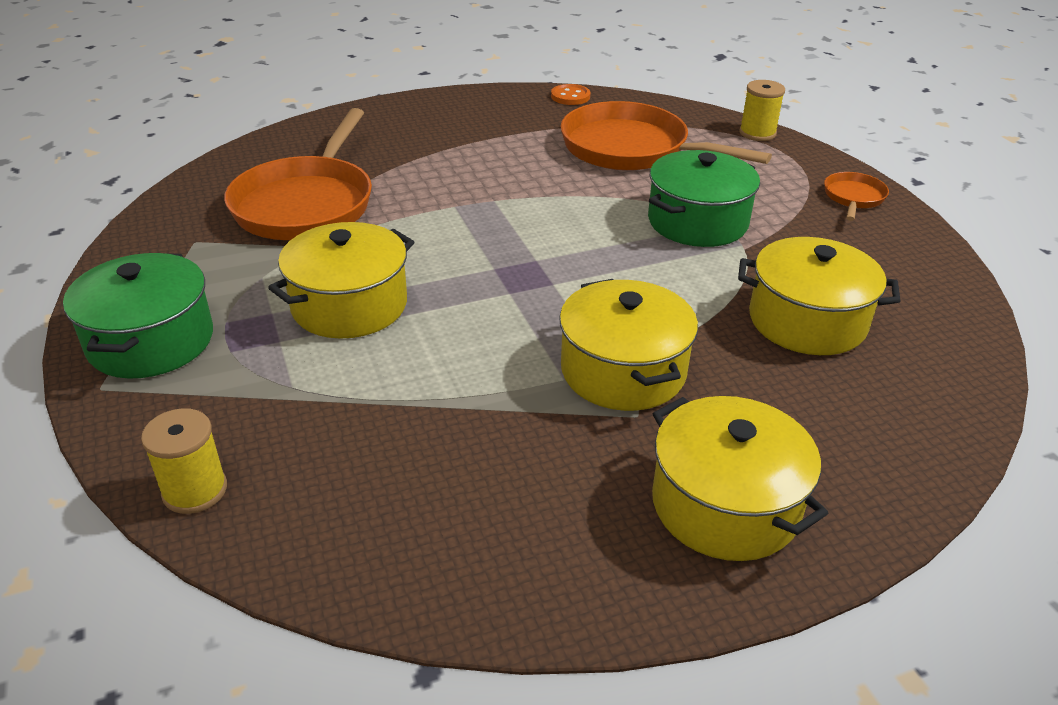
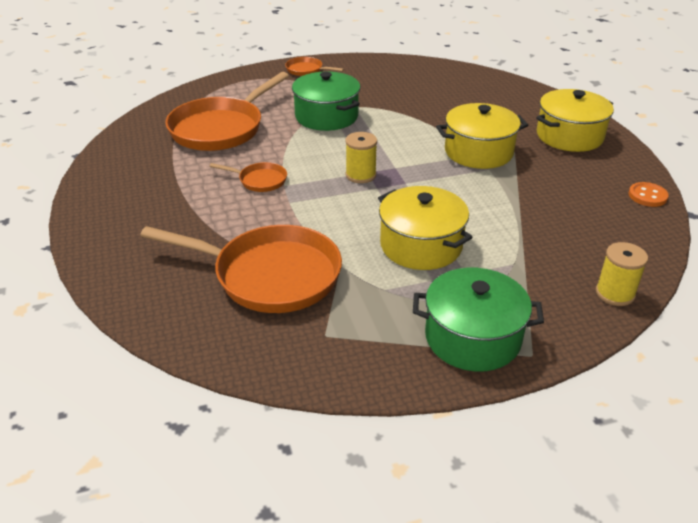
camera: 85 degrees left, 0 degrees up
(504, 184) = (260, 180): none -> orange pan
(570, 96) = (115, 146): orange button -> orange button (647, 196)
(757, 133) = (213, 85): yellow spool -> yellow spool (360, 175)
(807, 321) = (429, 100): yellow pot -> none

